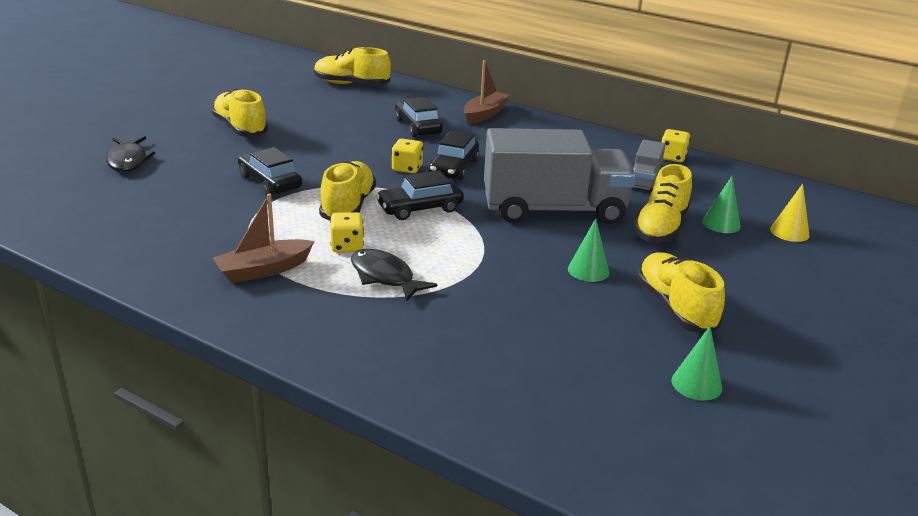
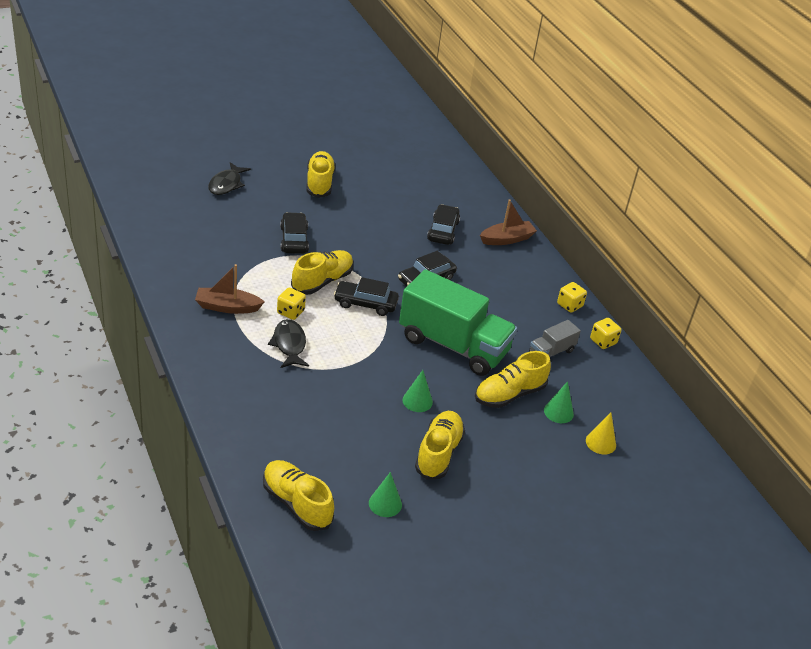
camera: 30 degrees right, 10 degrees up
(351, 84) = (439, 168): yellow shoe -> yellow shoe (296, 503)
(407, 168) = (394, 266): yellow dice -> yellow dice (569, 305)
(554, 209) = (453, 345): grey truck -> green truck

